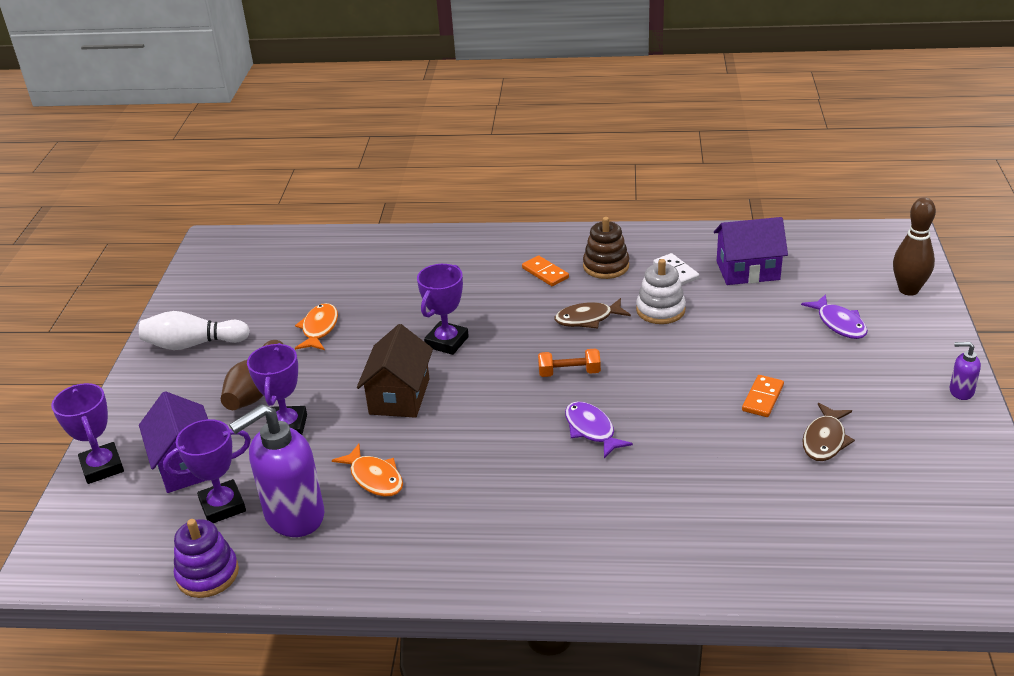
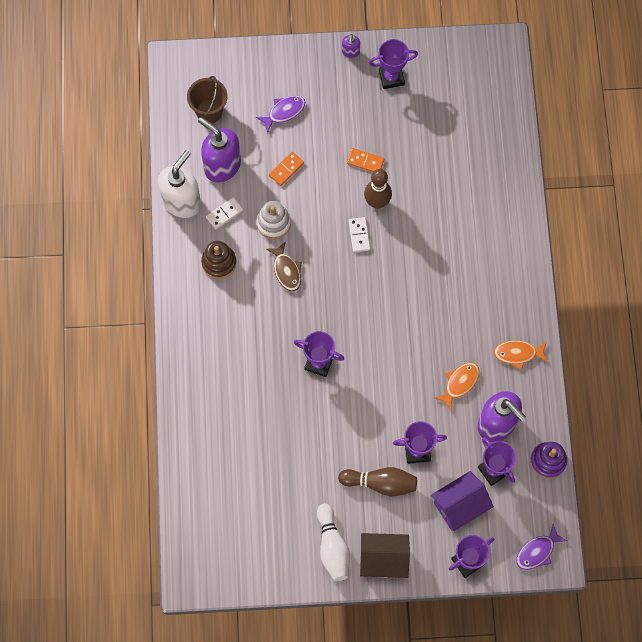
camera: 100 degrees left, 35 degrees up
(319, 328) = (308, 457): orange fish -> orange fish (518, 354)
(399, 396) = (380, 384): brown house -> brown house (383, 559)
(545, 273) = (229, 305): orange domino -> orange domino (286, 169)
(569, 372) = (348, 278): orange dumbbell -> none
(591, 430) = (404, 260): purple fish -> purple fish (537, 551)
(637, 386) = (359, 235): none -> white domino
(694, 240) = (182, 202): none -> white soap dispenser
(748, 270) = (222, 166): purple house -> purple soap dispenser
(825, 440) = (401, 129): brown fish -> none
(830, 262) = (209, 111): none -> brown bucket
(908, 290) = (243, 66): brown bowling pin -> brown bowling pin (377, 202)
(922, 434) = (391, 77): none -> purple trophy

